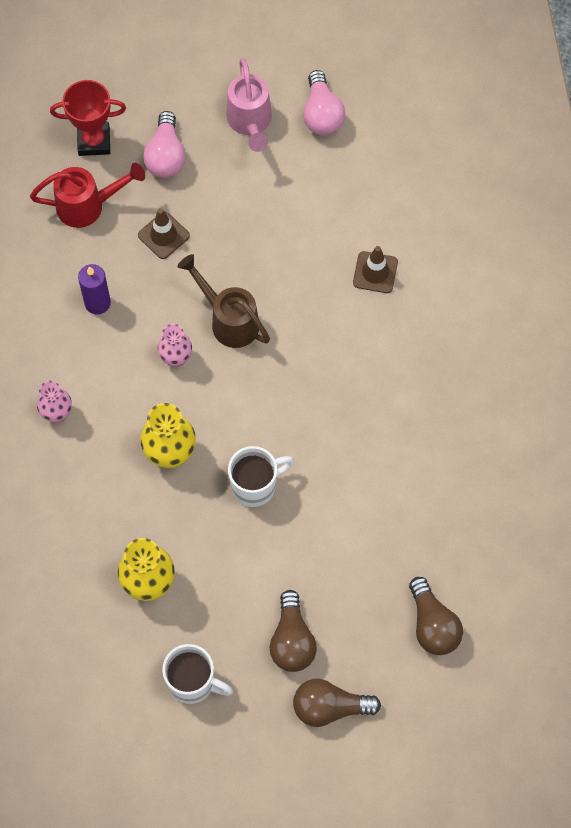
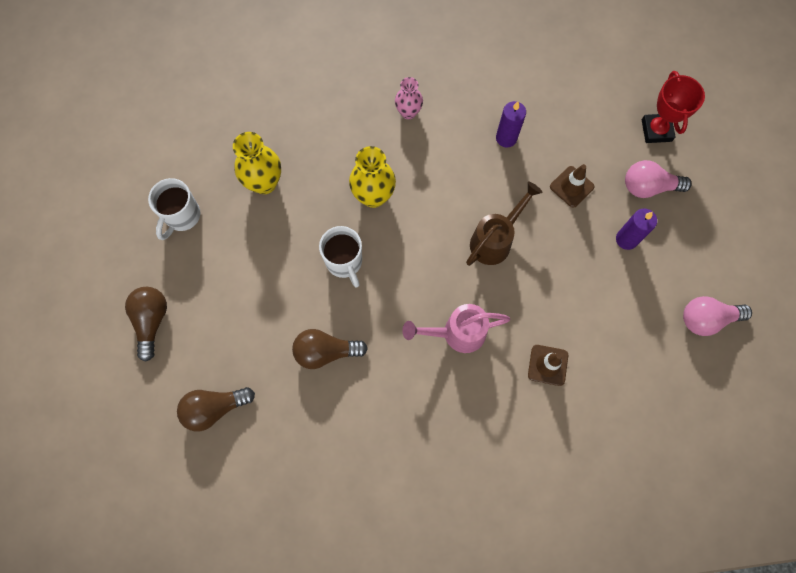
camera: 90 degrees right, 5 degrees up
(88, 205) = (595, 128): red watering can -> none
(176, 358) = (458, 199): pink vase -> none
(230, 183) = (626, 239): none -> purple candle
(250, 123) = (689, 256): pink watering can -> pink watering can (456, 333)
(292, 641) = (210, 292): brown light bulb -> brown light bulb (325, 352)

